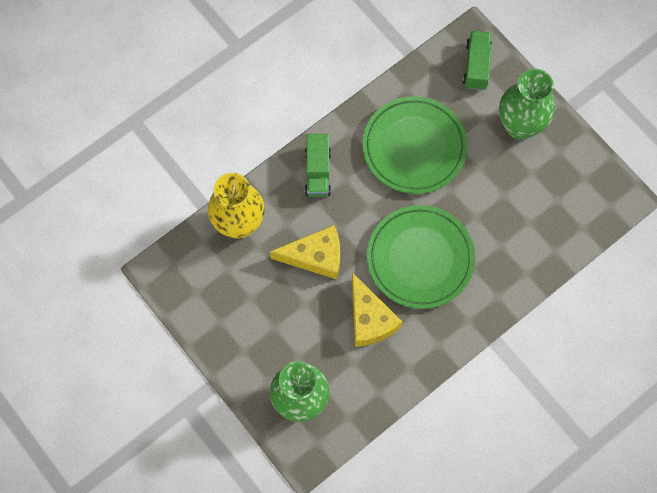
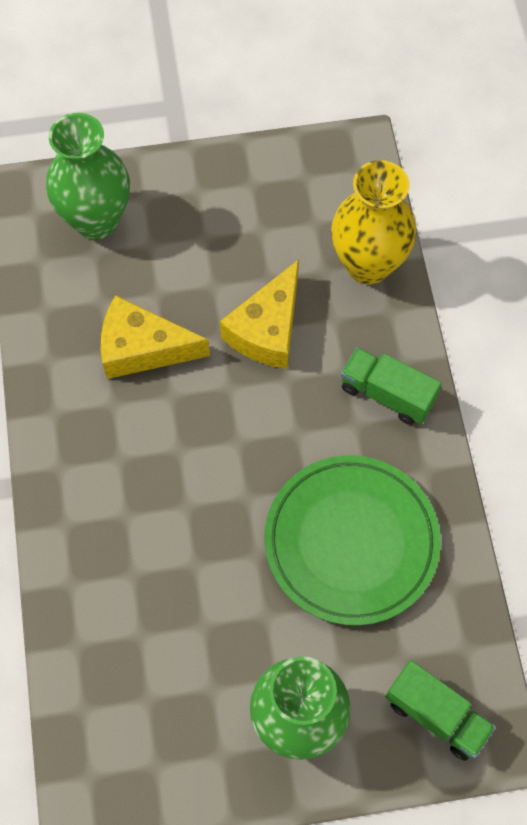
camera: 120 degrees right, 5 degrees down
(420, 258) = (182, 455): green plate -> none

